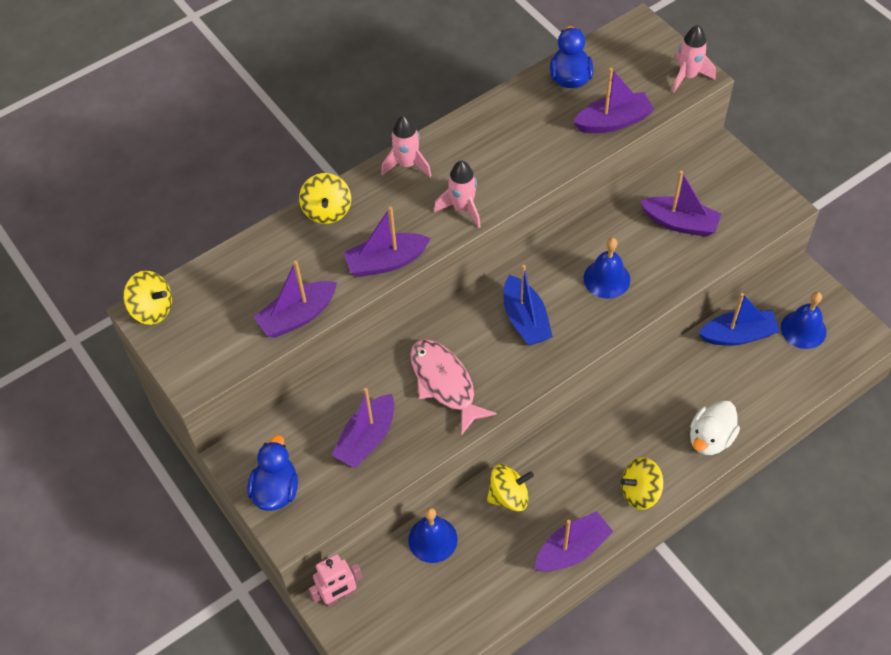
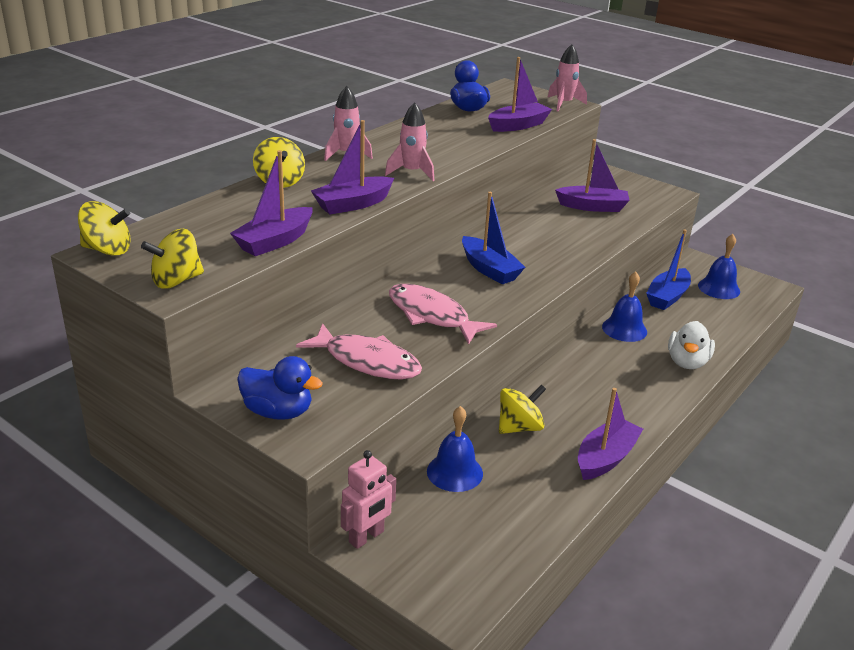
camera: 20 degrees left, 25 degrees down
(276, 490) = (278, 412): blue duck -> blue duck turned 120 degrees clockwise
(367, 439) = (367, 361): purple boat -> pink fish
(606, 279) = (549, 240): blue bell -> blue bell (624, 329)
(640, 492) = (646, 406): yellow spinning top -> yellow spinning top (176, 281)
(738, 335) = (667, 297): blue boat -> blue boat turned 150 degrees clockwise

